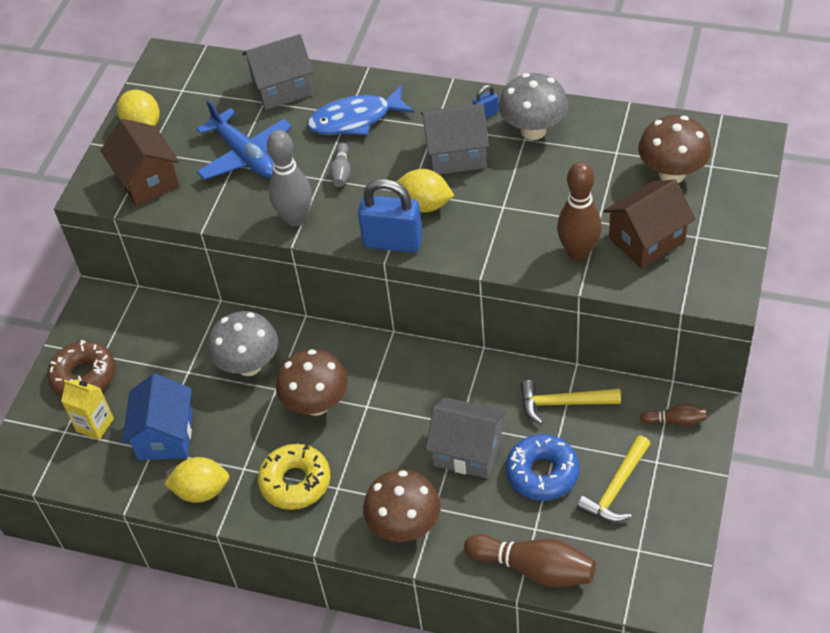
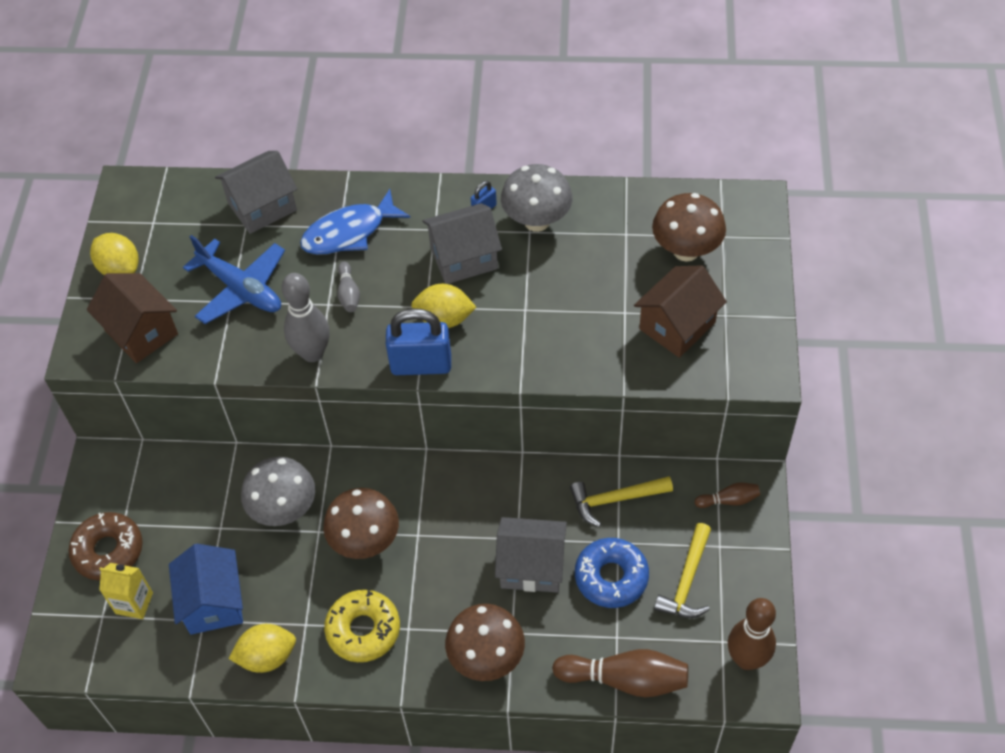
camera: 15 degrees left, 5 degrees up
(578, 252) = (612, 348): brown bowling pin -> brown bowling pin (746, 659)

